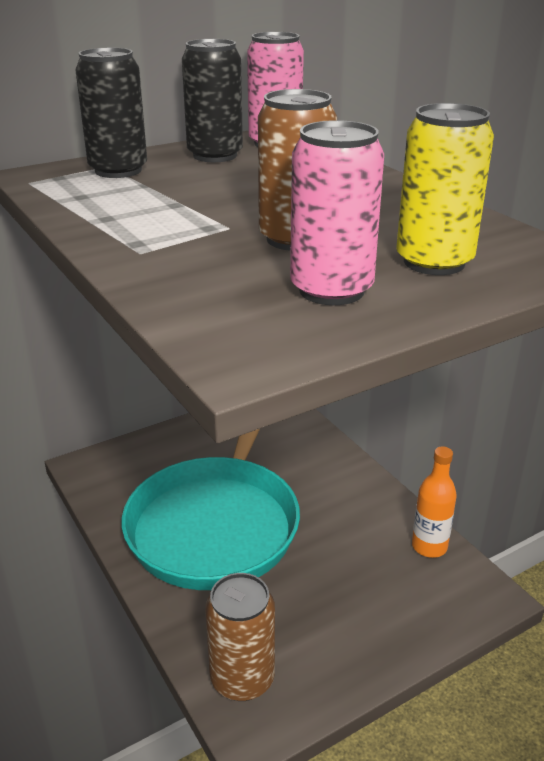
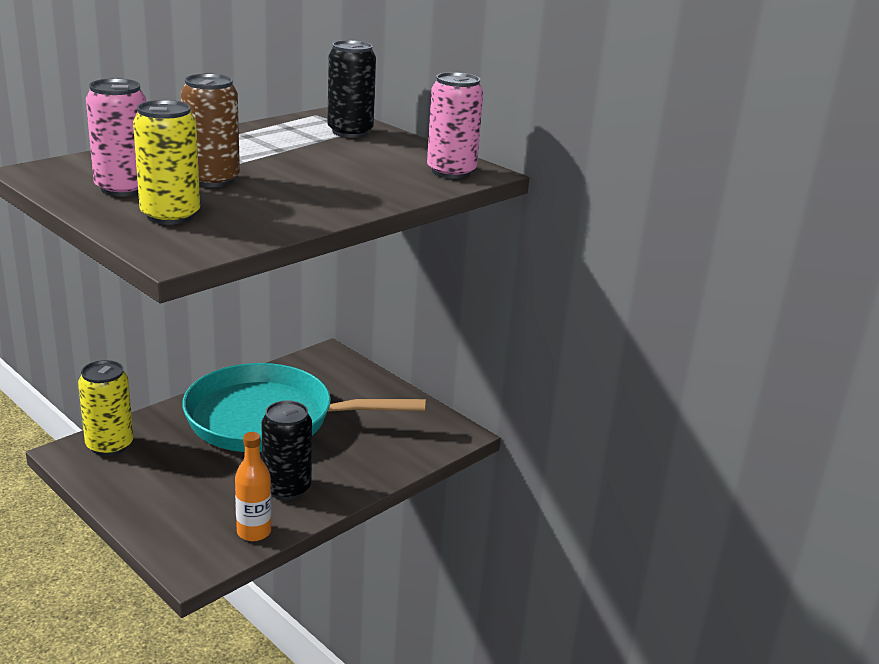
camera: 75 degrees right, 5 degrees down
(215, 155) = (403, 155): black can -> black can (287, 488)
(242, 679) = (109, 445): brown can -> yellow can

